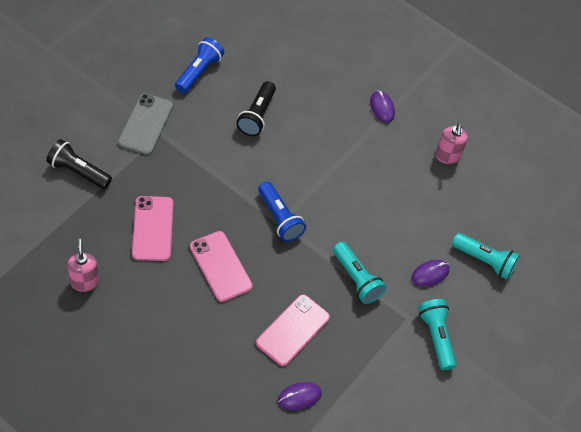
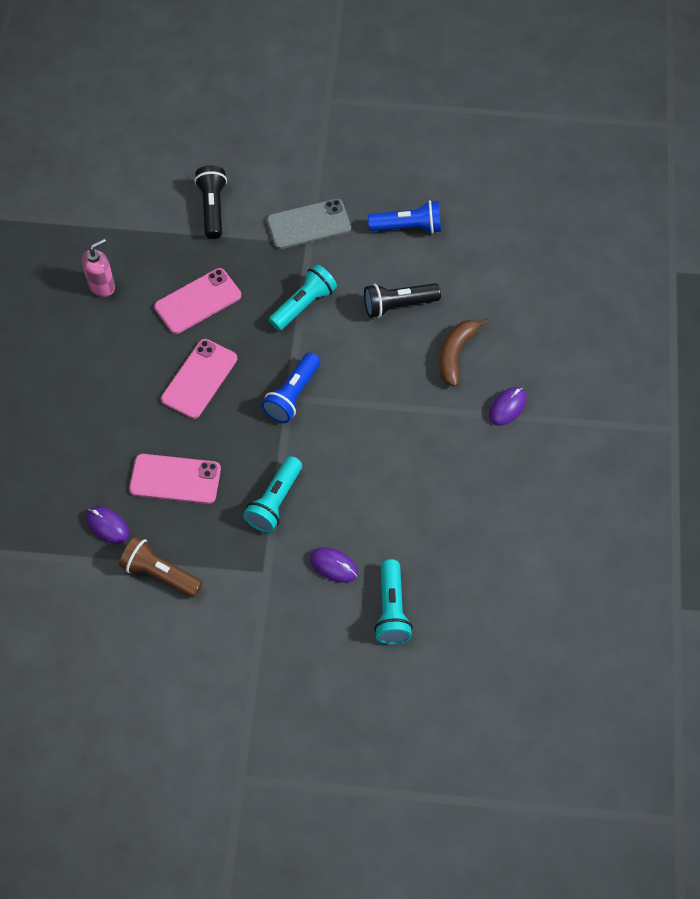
camera: 65 degrees right, 5 degrees up
(321, 109) = (456, 354): none -> brown banana
(363, 384) = (160, 574): none -> brown flashlight
(436, 337) = (262, 611): turquoise flashlight -> turquoise flashlight (304, 305)
(447, 156) = (497, 502): pink soap dispenser -> none

